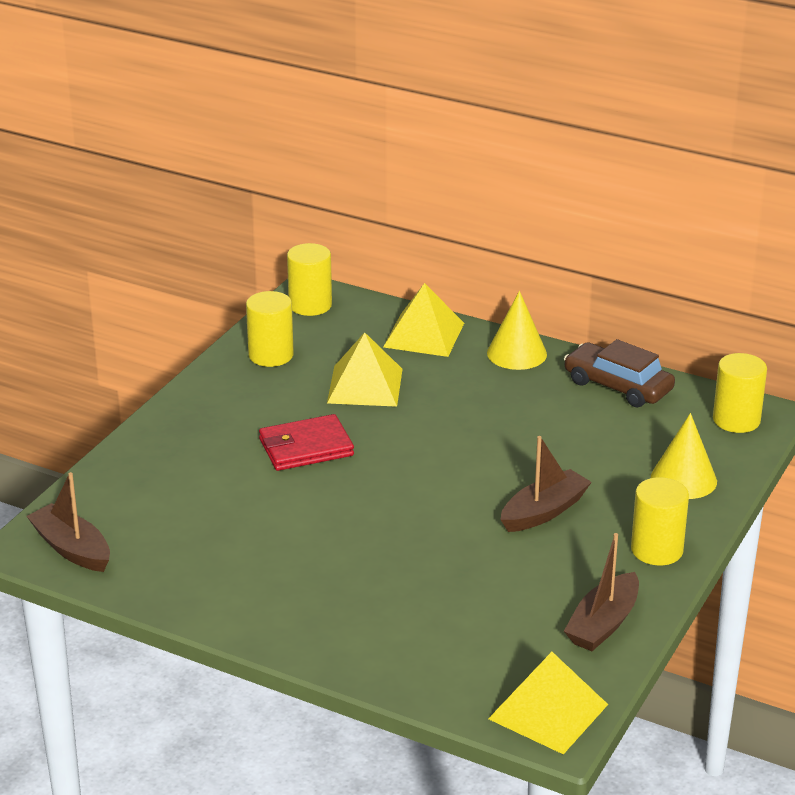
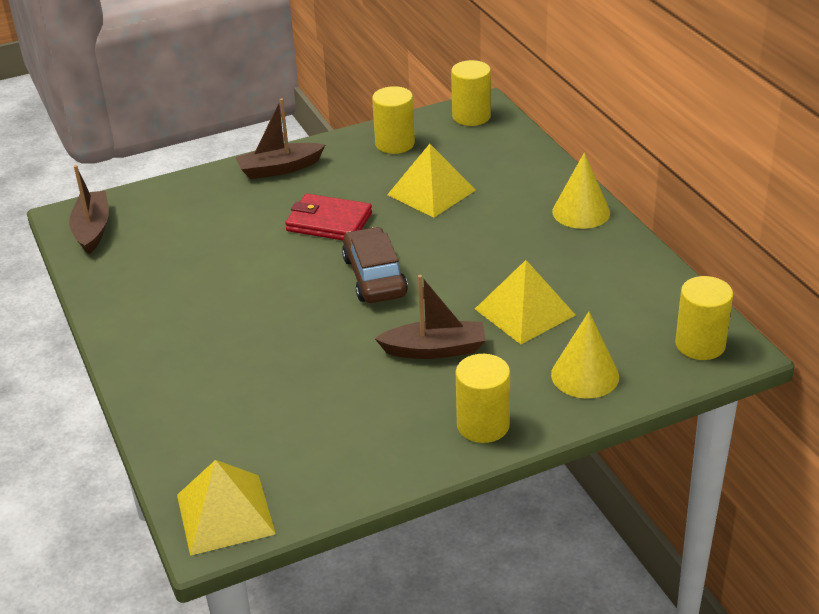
camera: 40 degrees right, 5 degrees up
(423, 335) = (526, 169): yellow pyramid -> yellow pyramid (524, 311)
(603, 624) = (359, 465): brown boat -> brown boat (279, 169)
(618, 386) = (631, 272): brown car -> brown car (374, 276)

